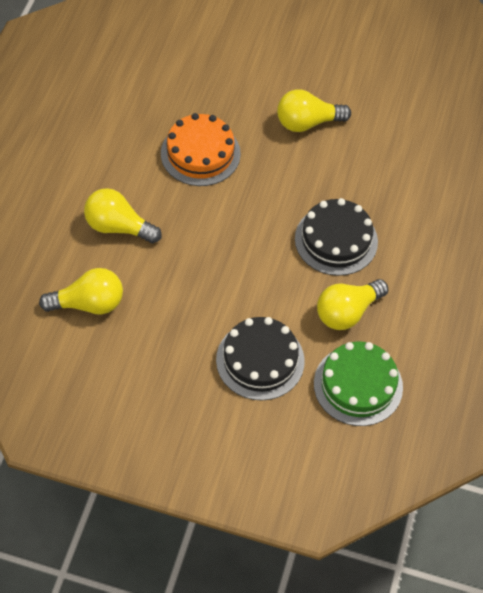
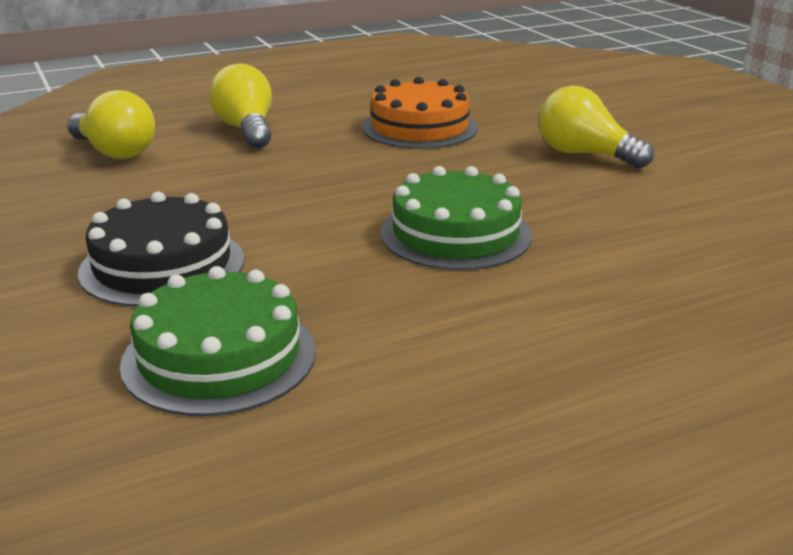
camera: 50 degrees right, 30 degrees down
(336, 240) = (455, 234): black cake -> green cake
(347, 312) = (349, 290): yellow light bulb -> none

